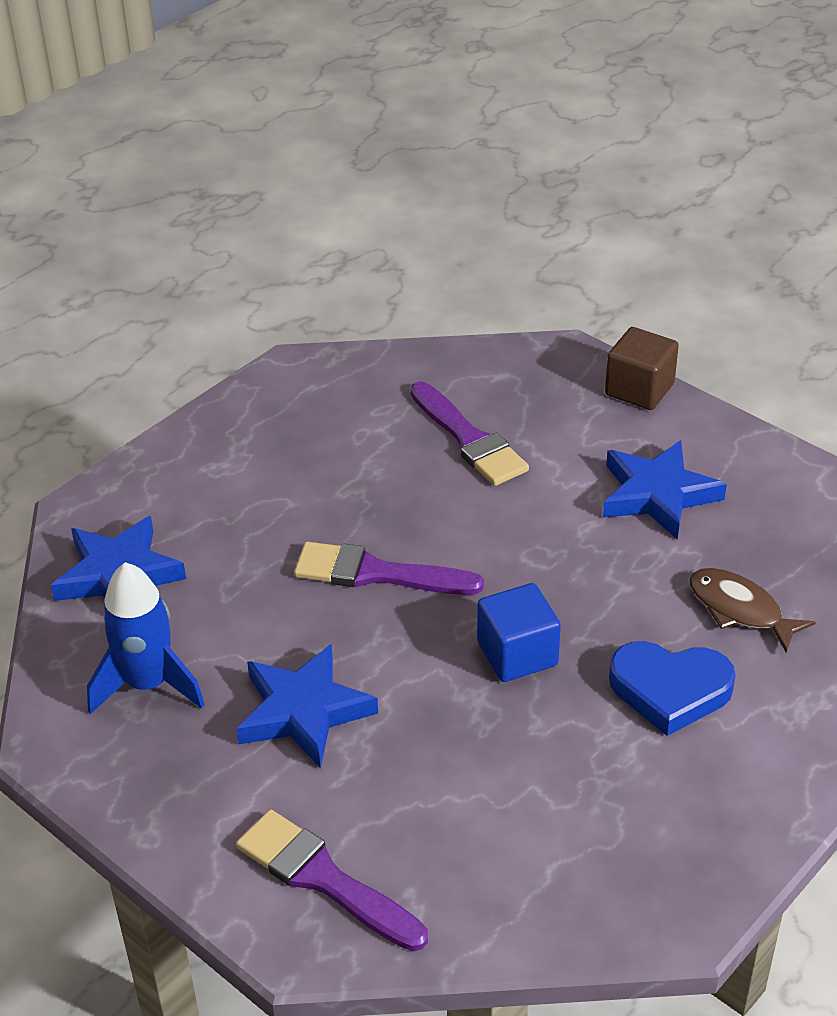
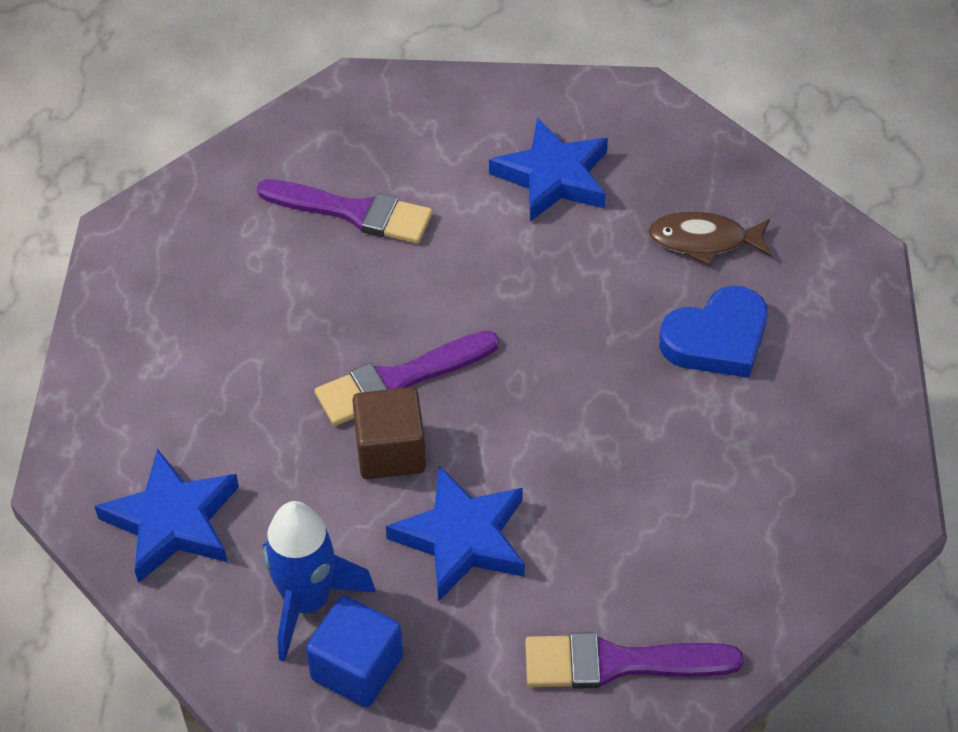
camera: 40 degrees left, 10 degrees up
(517, 654) = (579, 380): blue cube -> blue cube (357, 668)
(639, 389) = (449, 88): brown cube -> brown cube (390, 451)

